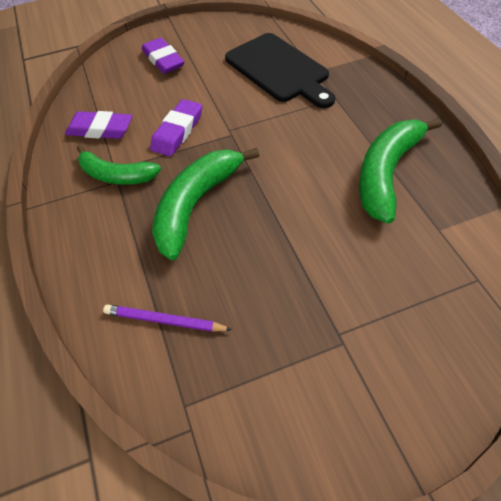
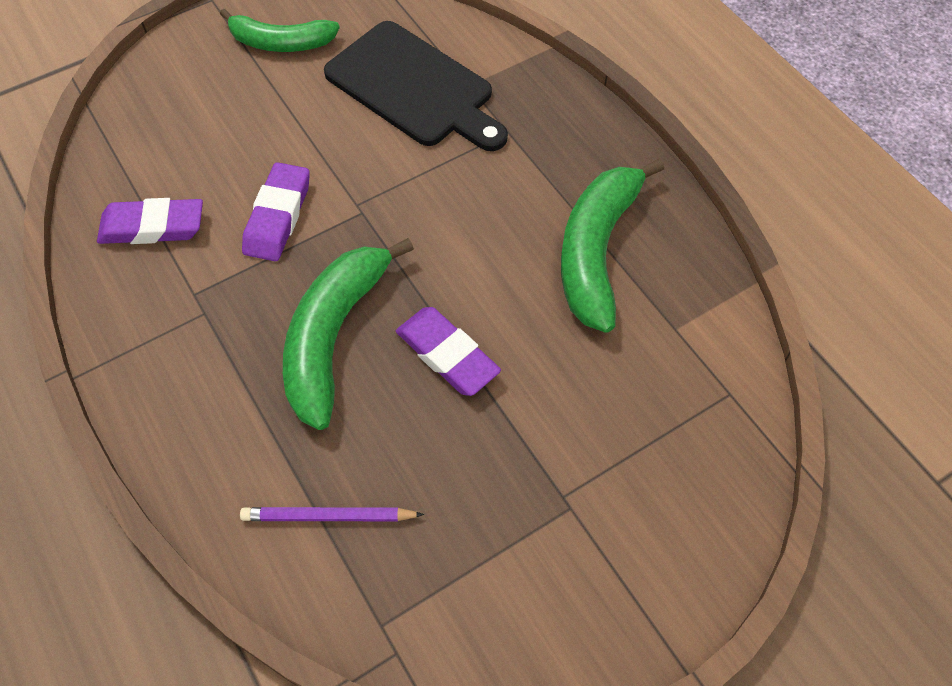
camera: 15 degrees left, 5 degrees up
(116, 175) = (200, 303): green banana -> green banana (281, 42)
(163, 60) = (223, 86): purple eraser -> purple eraser (447, 355)

